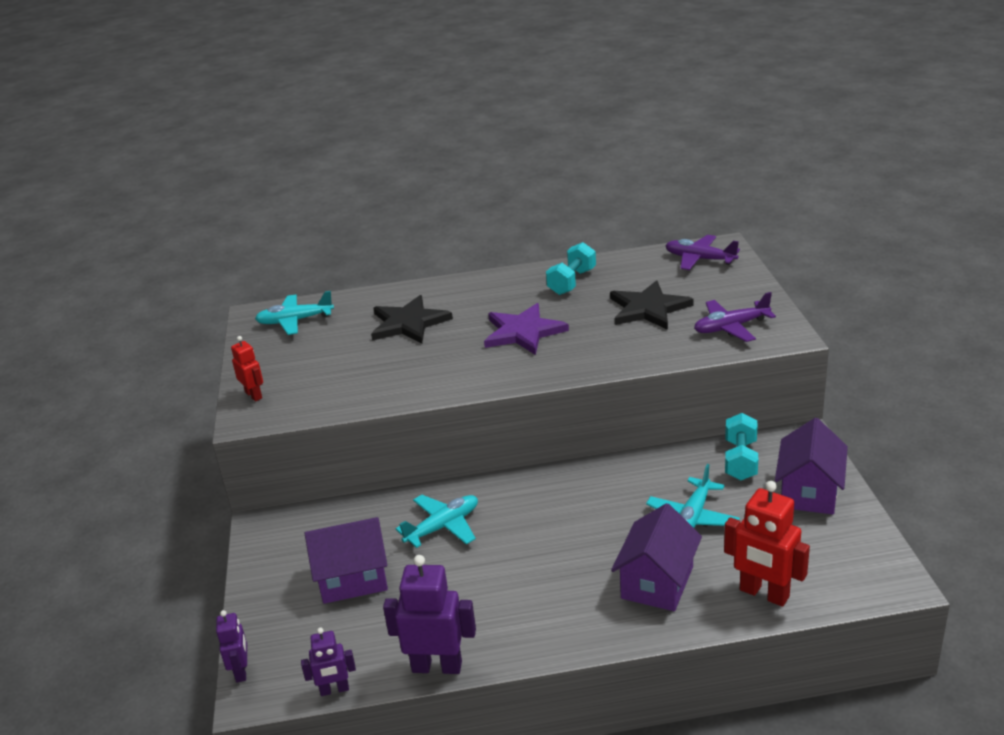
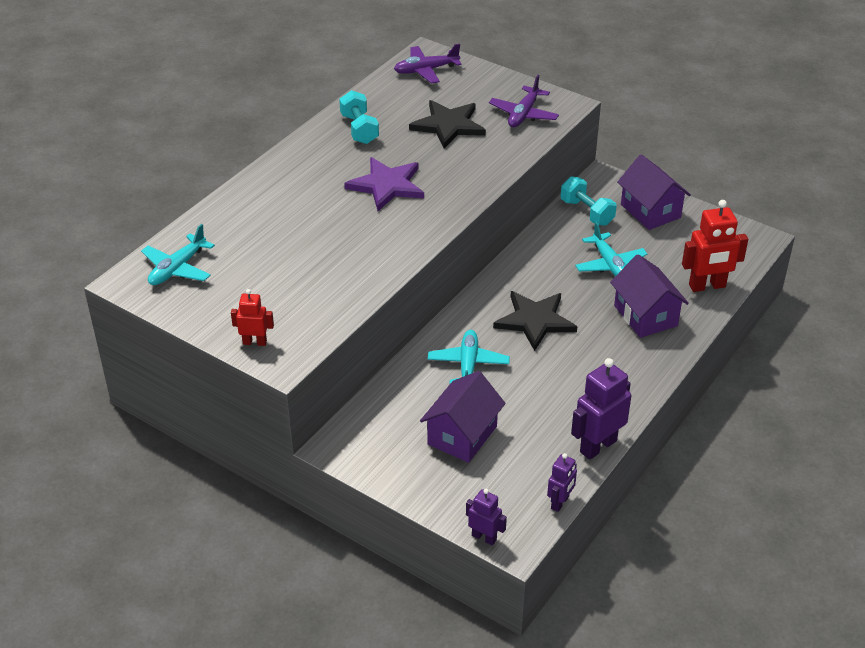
camera: 50 degrees left, 10 degrees up
(408, 323) = (283, 222): black star -> black star (535, 321)

